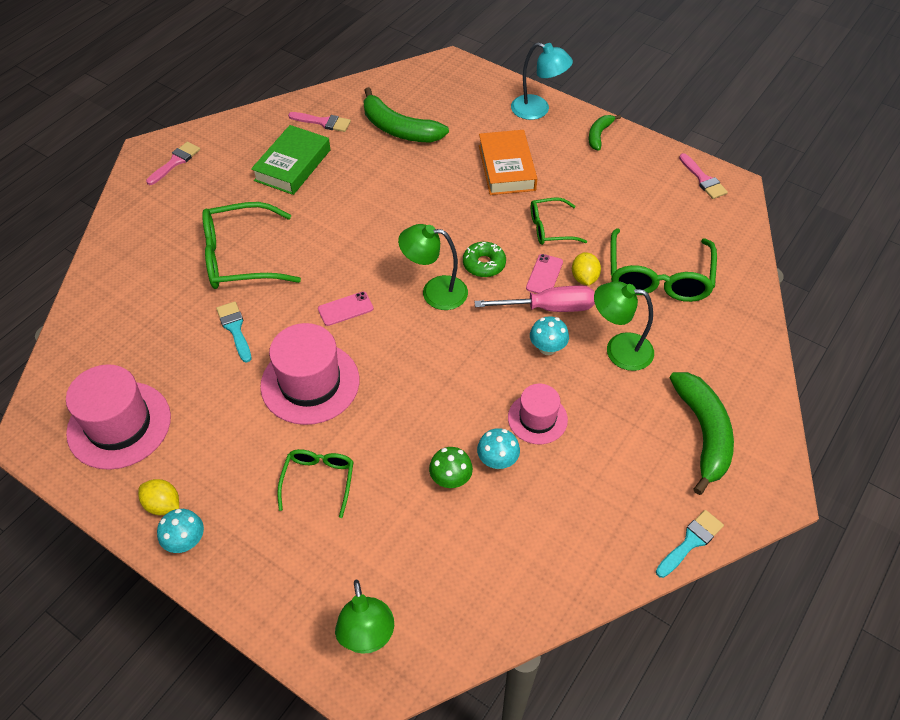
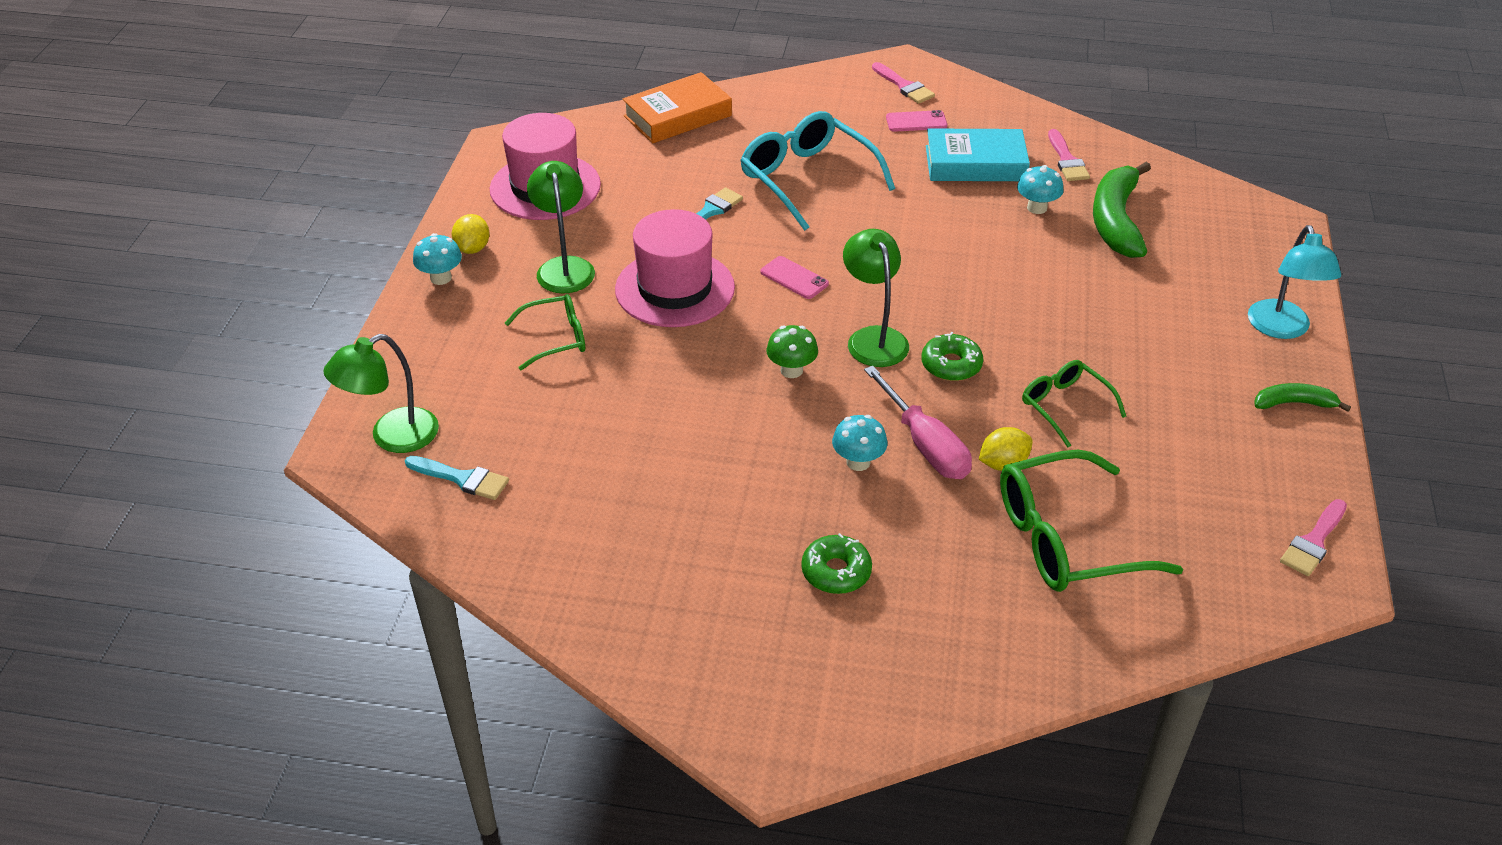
camera: 65 degrees right, 10 degrees down
(175, 162) = (904, 86): pink brush -> pink brush turned 45 degrees clockwise
(240, 257) = (807, 179): green glasses -> turquoise glasses
(292, 165) = (975, 163): green book -> turquoise book
(450, 479) = (614, 437): green mushroom -> green mushroom (791, 370)
(497, 461) = (661, 467): turquoise mushroom -> turquoise mushroom (1037, 208)
(506, 168) = (1138, 333): orange book -> orange book (677, 116)
(537, 418) = (743, 484): pink hat -> none
(544, 275) = (977, 424): pink phone -> pink phone (916, 121)
(619, 349) = (905, 531): green lamp -> green lamp (564, 267)
(638, 399) = (836, 572): none -> green donut
(690, 542) = (644, 681): turquoise brush -> turquoise brush (462, 478)
(703, 433) = (822, 654): green banana -> none

